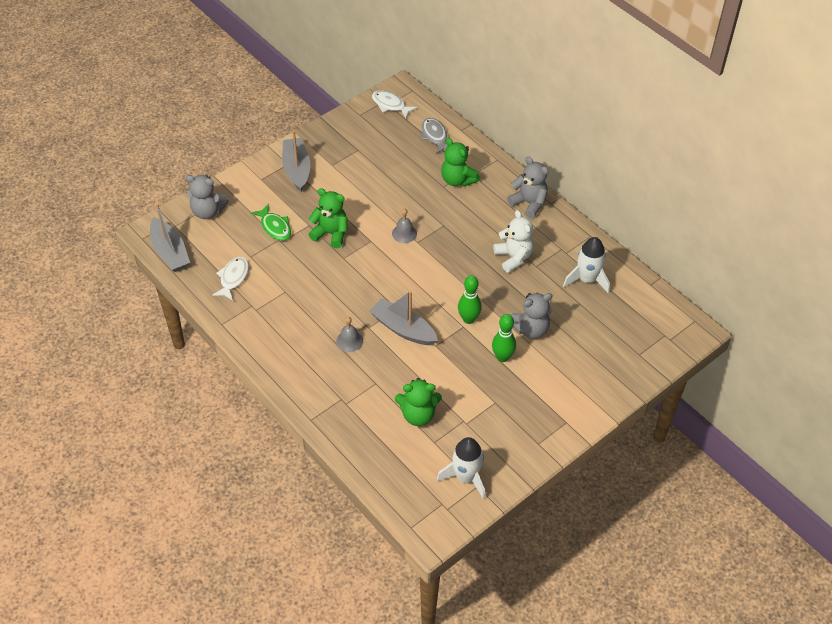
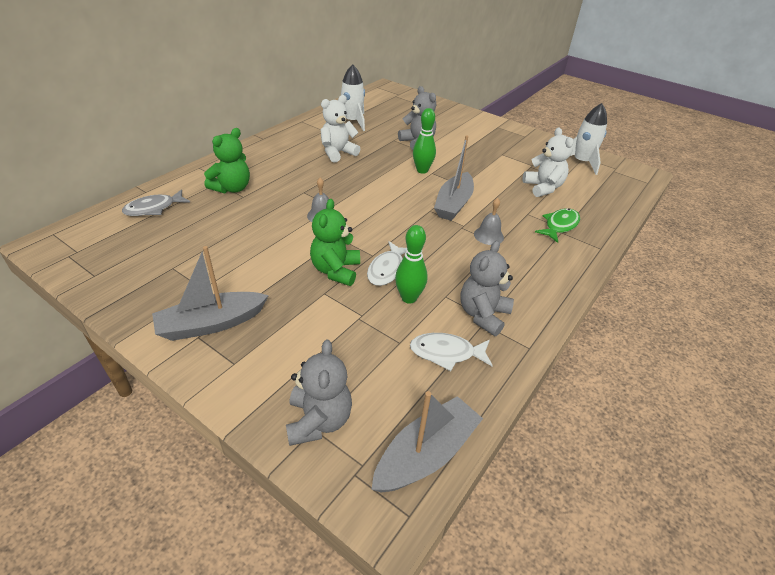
camera: 105 degrees left, 10 degrees down
(275, 227) = (336, 326): green fish -> green fish (559, 226)
(390, 105) = (80, 249): white fish -> white fish (387, 269)
(418, 415) = (543, 188): green teddy bear -> white teddy bear
(502, 357) = (454, 153): green bowling pin -> green bowling pin (409, 298)
(529, 203) = (264, 148): grey teddy bear -> grey teddy bear (483, 315)

